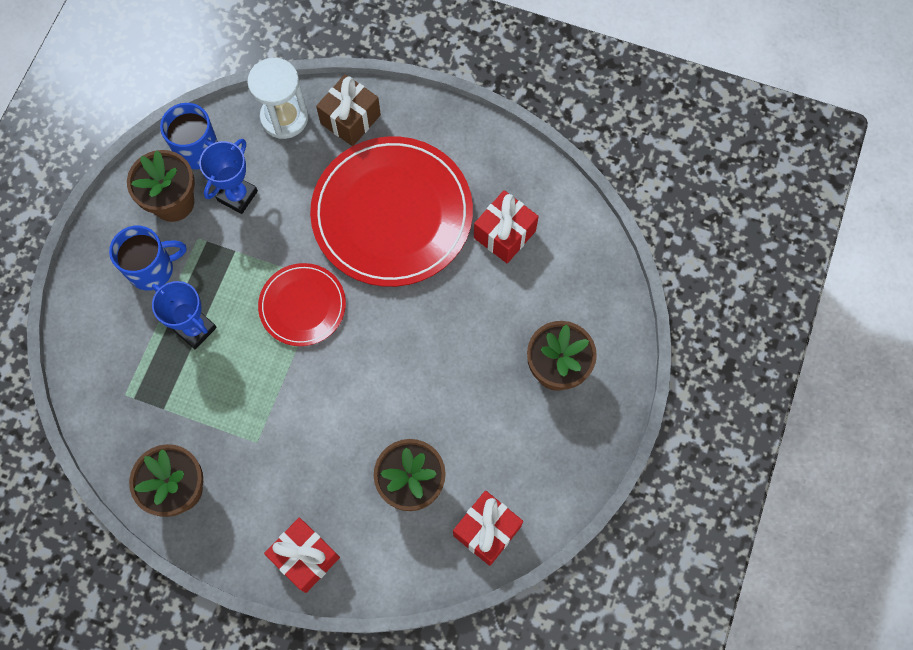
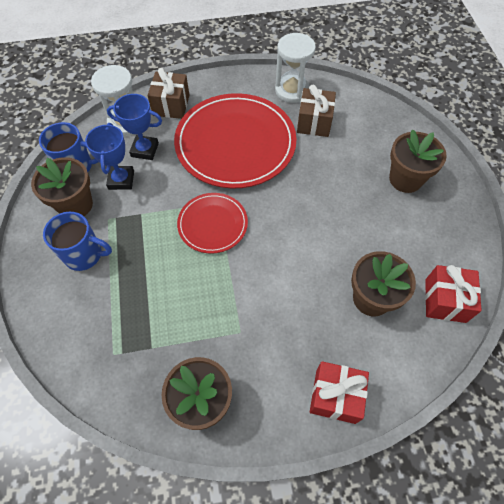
camera: 30 degrees left, 10 degrees down
(152, 269) = (84, 254): blue mug -> blue mug turned 60 degrees clockwise
(195, 329) = (142, 278): blue trophy -> blue trophy (145, 150)
(504, 234) = (314, 122): red gift -> brown gift
(509, 173) = (292, 90): none -> white hourglass

